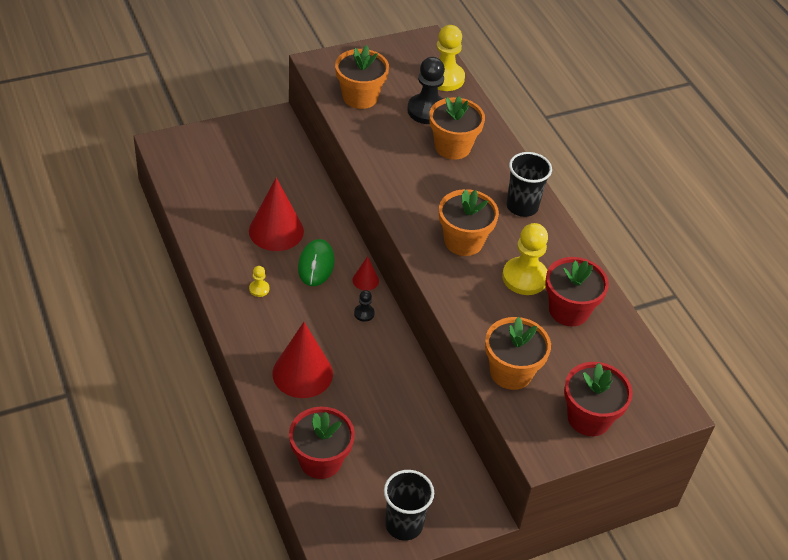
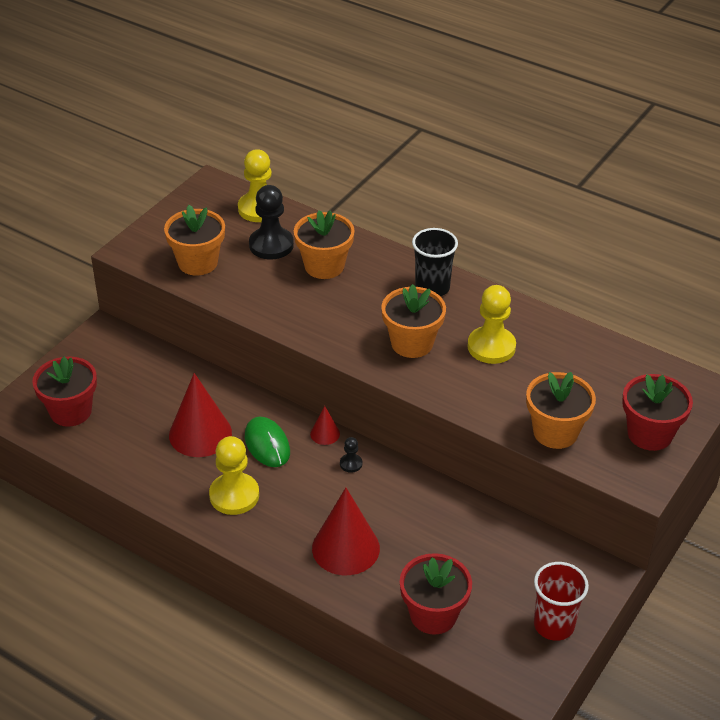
camera: 30 degrees left, 5 degrees down
(259, 289) = (234, 495): yellow pawn -> yellow pawn, size x2.15
(404, 525) = (554, 625): black cup -> red cup
(569, 310) = (552, 355): red flower pot -> red flower pot (71, 411)

